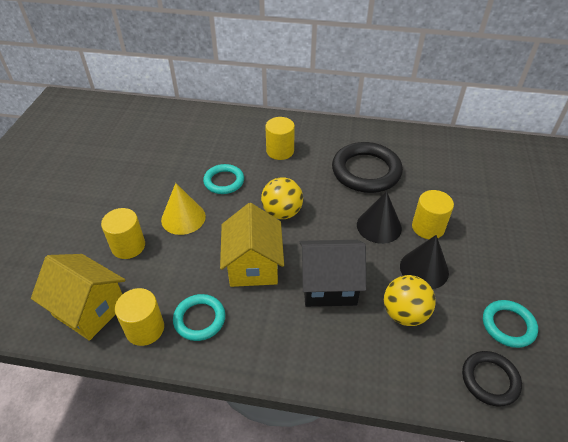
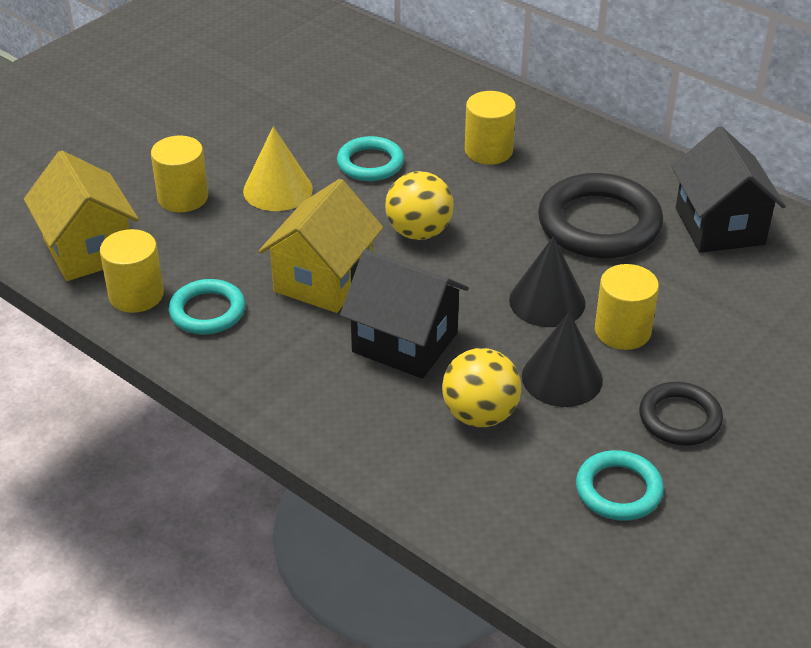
camera: 30 degrees right, 5 degrees down
(419, 151) = (719, 226): none -> black house
(490, 380) = (525, 532): black ring -> black ring (679, 418)

